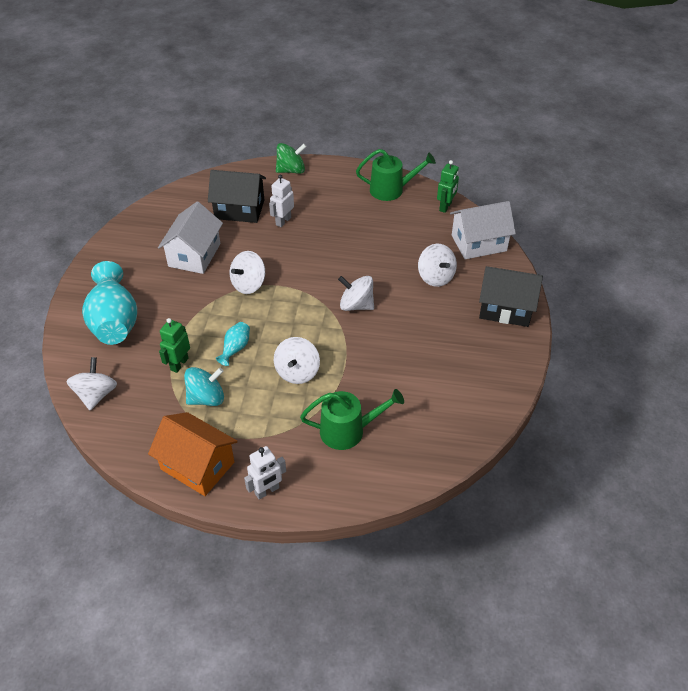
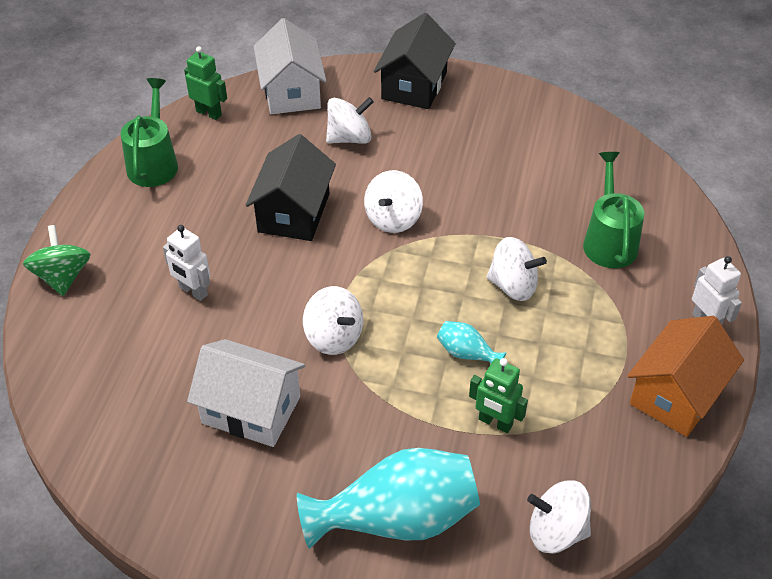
camera: 85 degrees left, 0 degrees up
(206, 398) = (560, 387): turquoise spinning top -> none
(239, 209) = (147, 348): black house -> black house (293, 213)

